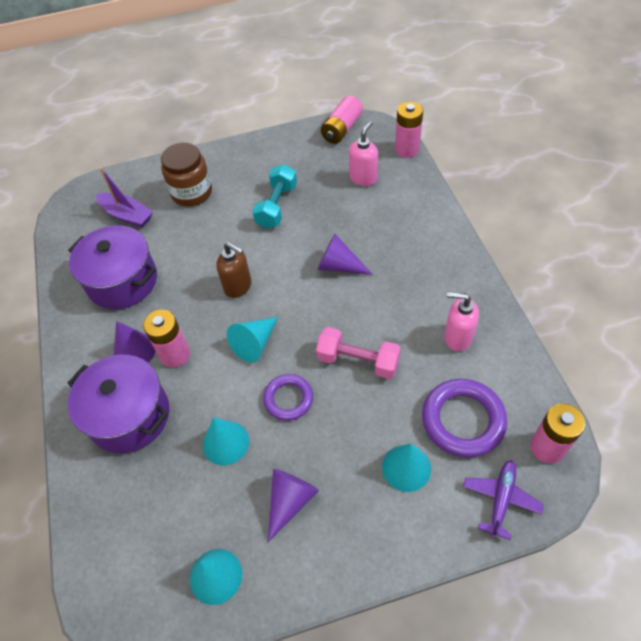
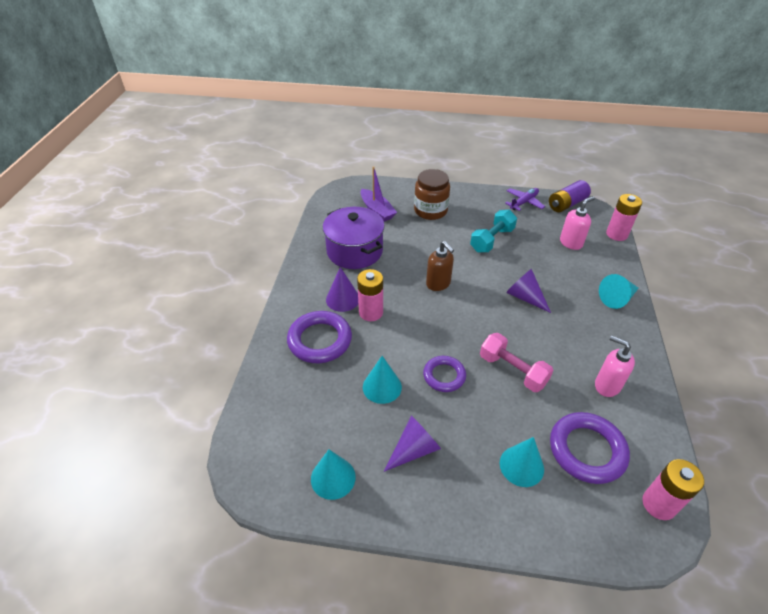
camera: 20 degrees right, 10 degrees down
(129, 415) = (320, 340): purple pot -> purple ring
(255, 343) = (434, 327): turquoise cone -> turquoise cone (617, 298)
(341, 129) = (566, 204): pink battery -> purple battery
(501, 499) = (598, 527): purple plane -> purple plane (524, 202)

